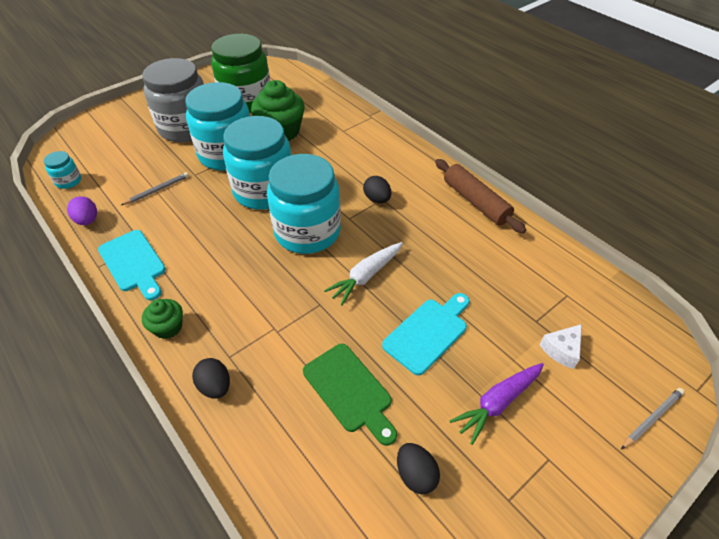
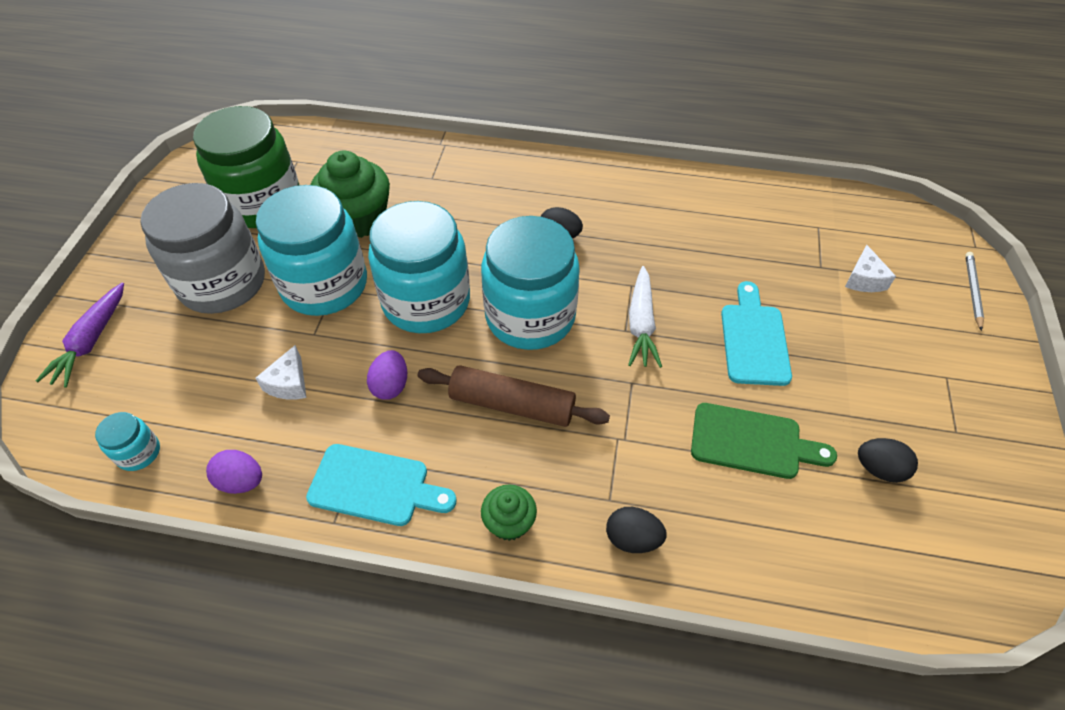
camera: 40 degrees left, 5 degrees up
(157, 190) = (289, 383): grey pencil -> white cheese
(198, 221) = (390, 385): none -> purple egg
(475, 202) = (654, 183): brown rolling pin -> brown rolling pin (512, 404)
(497, 403) = (869, 360): purple carrot -> purple carrot (91, 341)

